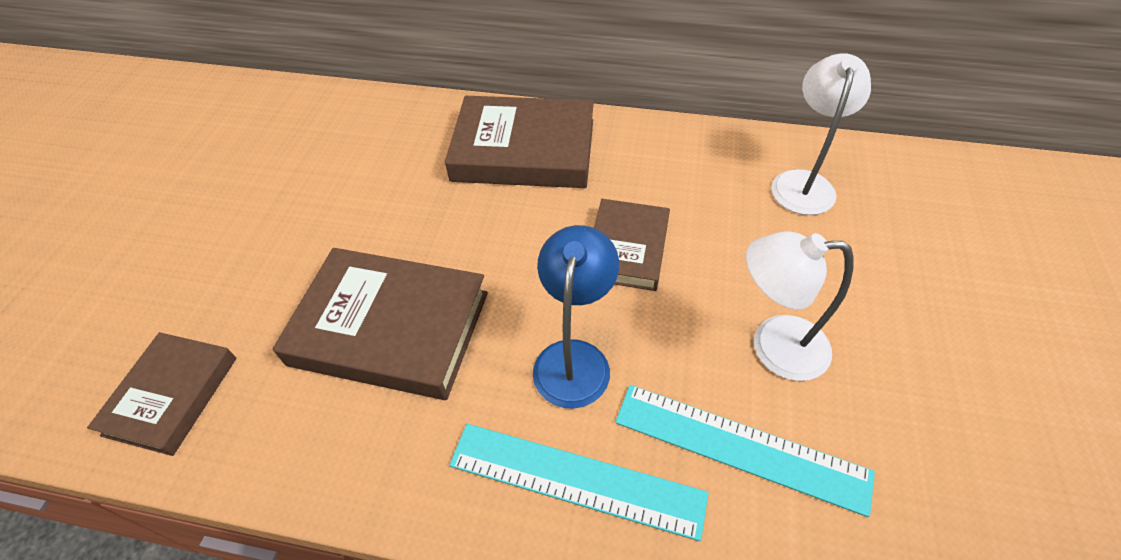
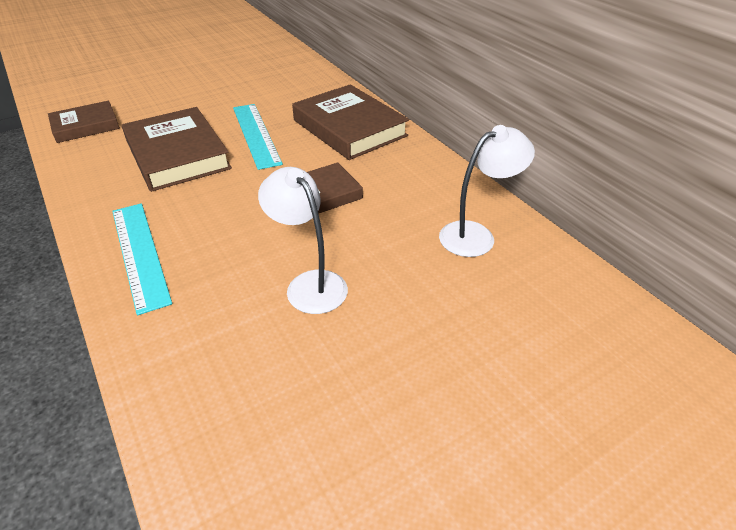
camera: 45 degrees right, 10 degrees down
(574, 358) = (218, 216): blue lamp -> none
(740, 446) = (217, 303): turquoise ruler -> turquoise ruler (256, 134)

